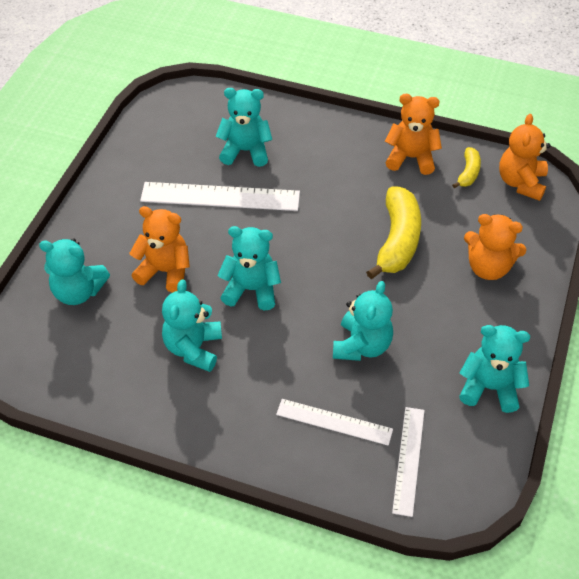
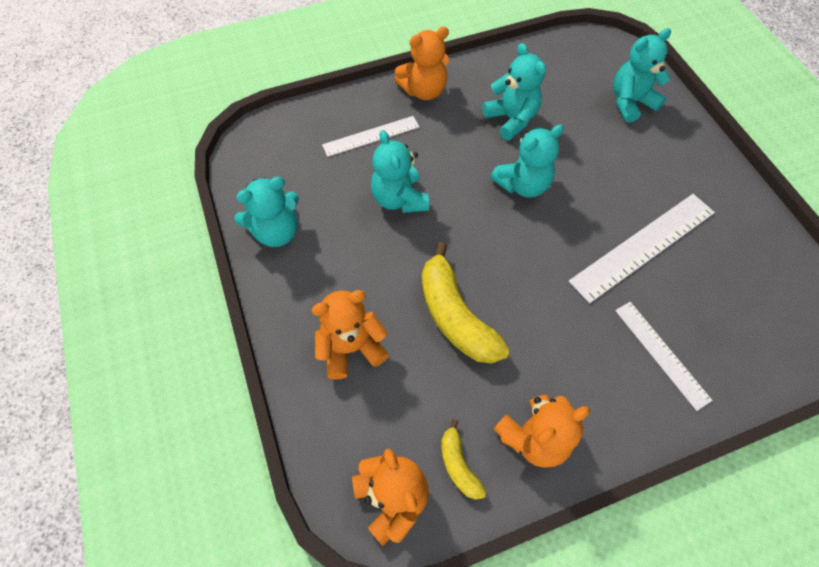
camera: 140 degrees right, 10 degrees up
(165, 271) = (597, 155): orange teddy bear -> orange teddy bear (424, 91)
(245, 151) = (686, 312): turquoise teddy bear -> none
(408, 460) = (301, 145): white ruler -> white ruler (661, 354)

